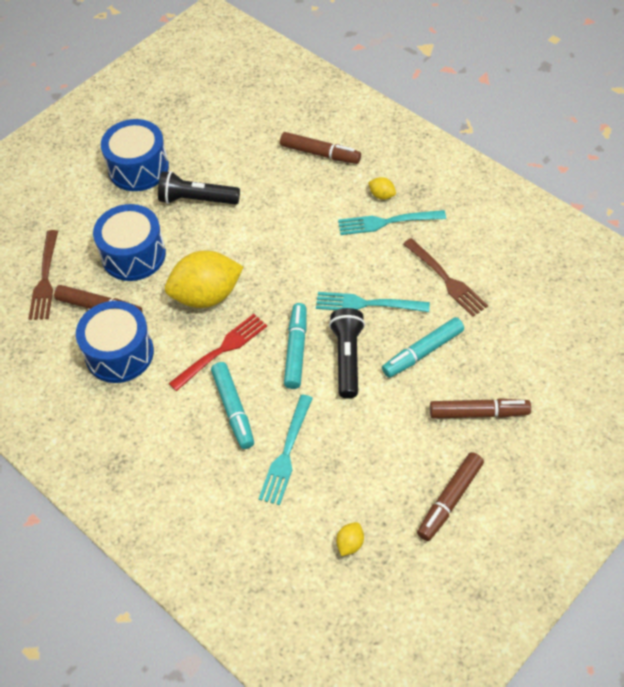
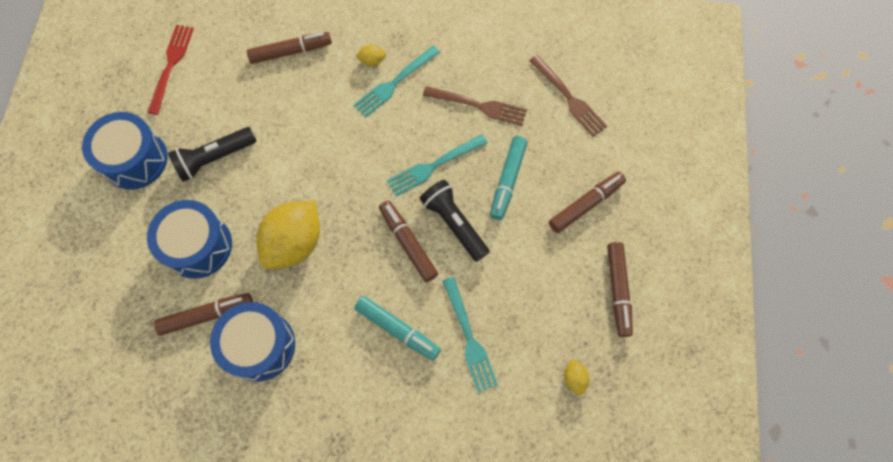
camera: 40 degrees left, 15 degrees up
(45, 278) = (132, 320): brown fork -> brown fork (569, 98)
(221, 350) = (346, 284): red fork -> red fork (171, 65)
(296, 350) = (408, 243): turquoise marker -> brown marker

